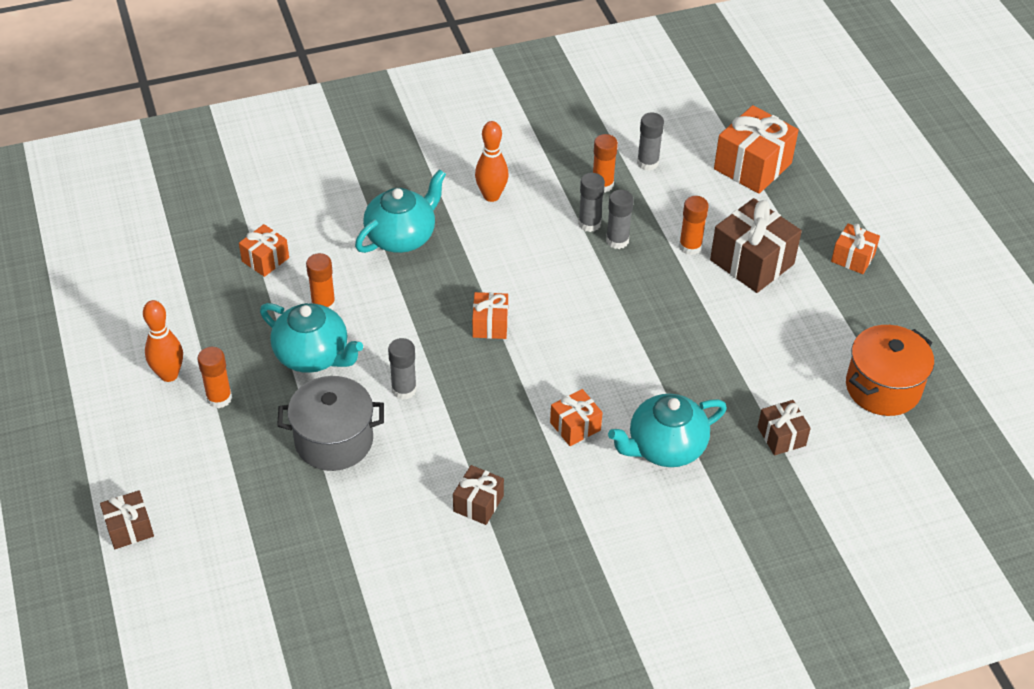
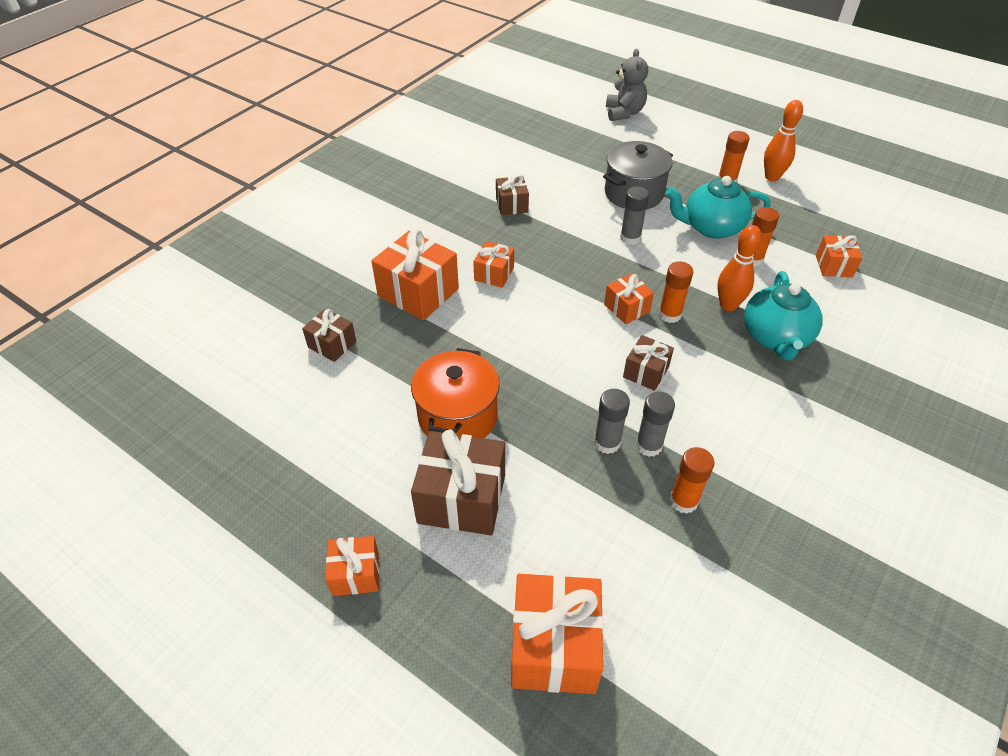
camera: 145 degrees right, 0 degrees up
(129, 528) = (677, 115): brown gift -> brown gift (646, 372)
(186, 575) = (624, 113): none -> grey teddy bear
(491, 196) = (761, 420): orange bowling pin -> orange bowling pin (728, 305)
(647, 163) = (669, 565): grey glue stick -> none
(665, 447) = (418, 292): turquoise teapot -> orange gift
(690, 246) = (535, 479): orange glue stick -> orange glue stick (669, 314)
(883, 387) = (259, 433): orange pot -> orange pot (457, 417)

